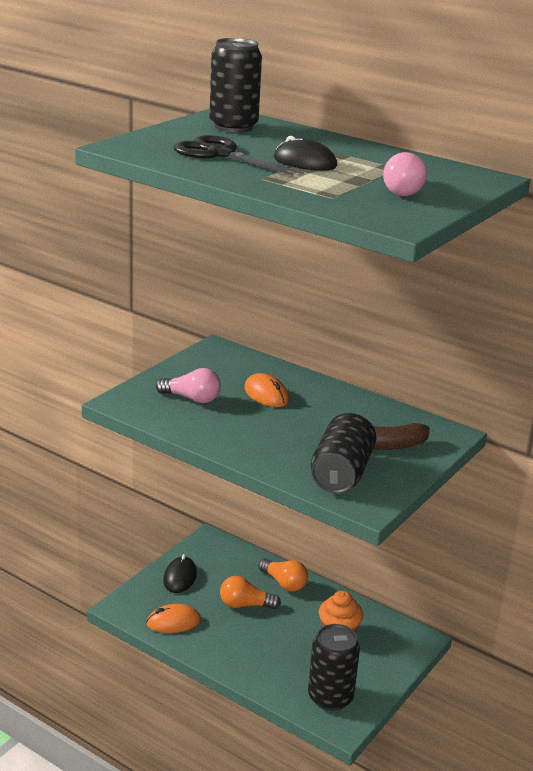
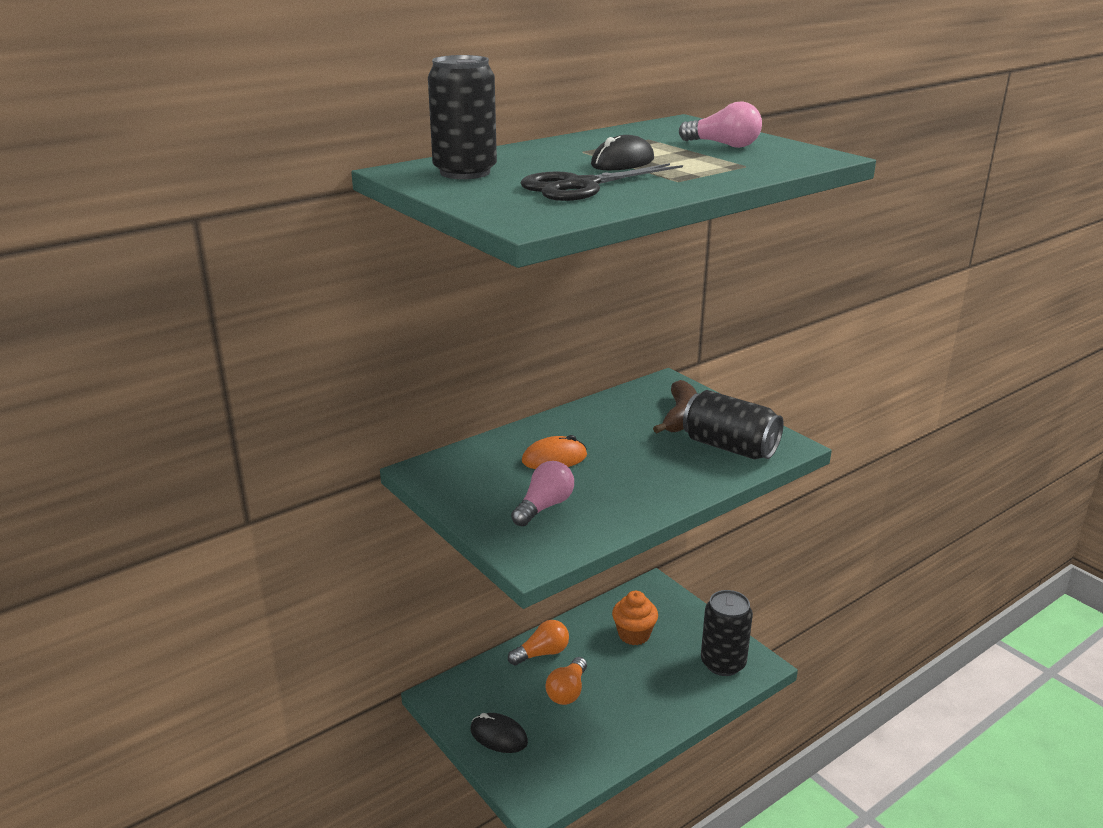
camera: 70 degrees left, 0 degrees up
(173, 622) = (577, 757): orange mouse -> none

